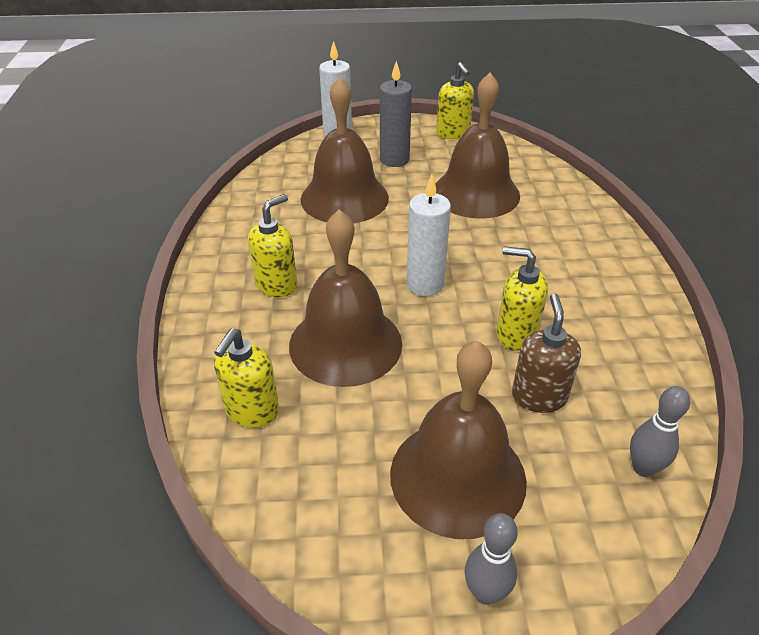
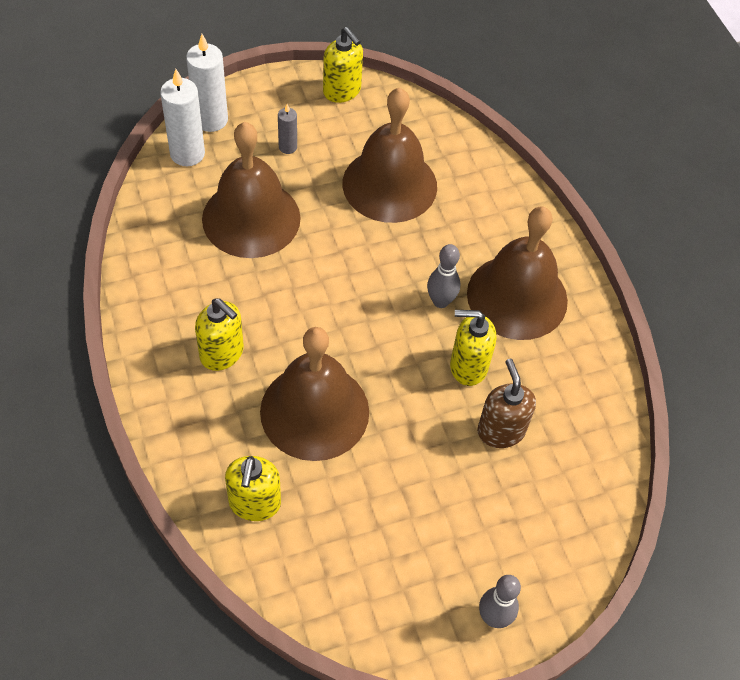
camera: 20 degrees left, 15 degrees up
(276, 284) = (222, 353): yellow soap dispenser -> yellow soap dispenser turned 105 degrees clockwise
(394, 160) = (288, 147): grey candle -> grey candle, size x0.54
(425, 284) = (369, 323): white candle -> white candle (187, 154)
(457, 476) = (450, 525): brown bell -> brown bell (517, 297)
(643, 468) = (595, 482): grey bowling pin -> grey bowling pin (440, 301)

